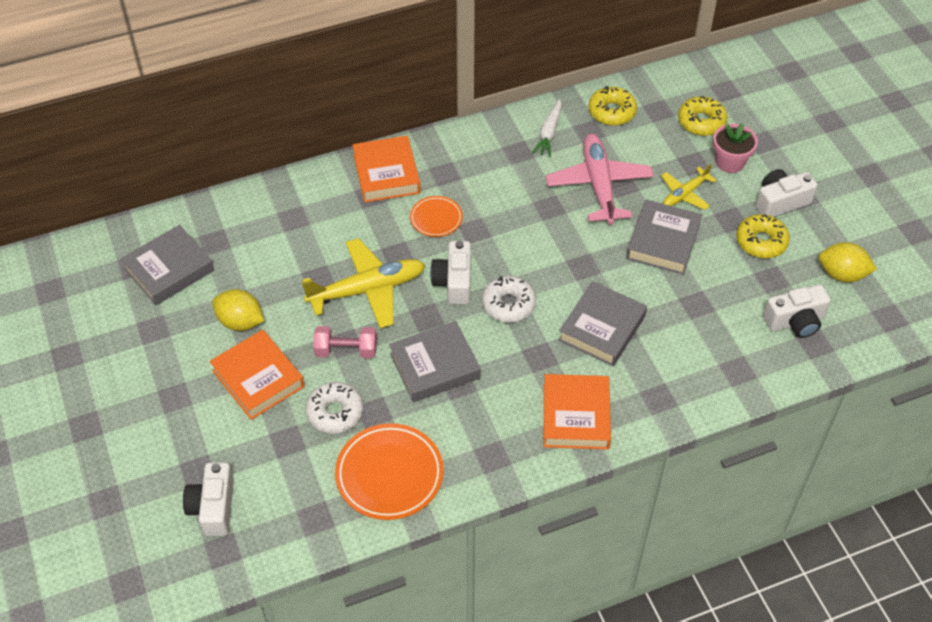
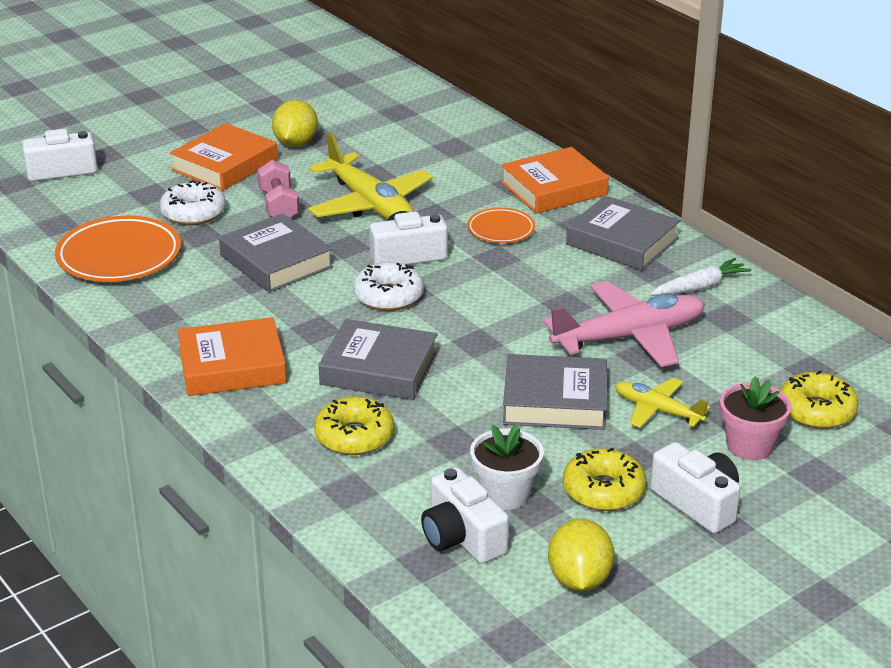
camera: 75 degrees right, 20 degrees down
(169, 269) = (348, 97): grey book -> grey book (622, 241)
(549, 133) = (700, 287): white carrot -> white carrot turned 150 degrees clockwise
(612, 112) = (777, 331): yellow donut -> yellow donut (354, 436)
(756, 290) = (505, 494): none -> white flower pot

